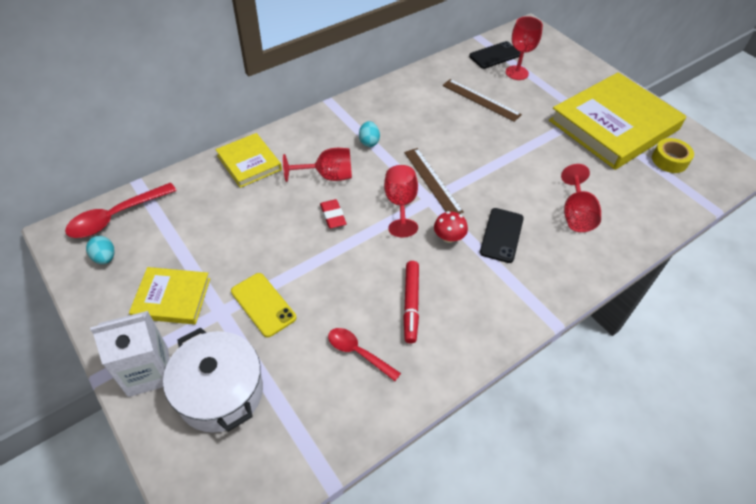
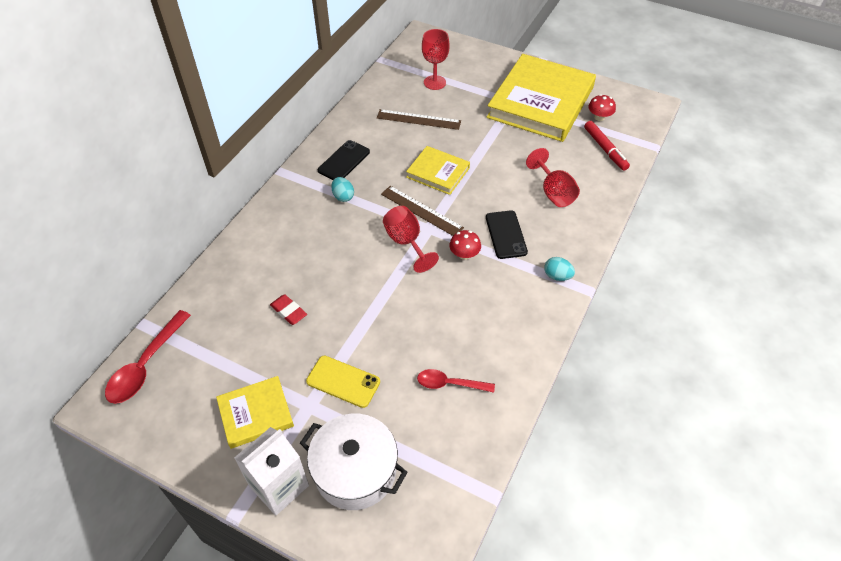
camera: 25 degrees left, 0 degrees up
(105, 257) = (163, 407): turquoise egg -> turquoise egg (557, 276)
(249, 163) = (243, 260): yellow book -> yellow book (438, 172)
(327, 176) = (325, 243): red goblet -> none
(333, 216) = (354, 277): red eraser -> red eraser (288, 311)
(411, 304) = (467, 324): red marker -> red marker (605, 149)
(494, 55) = (406, 72): black phone -> black phone (344, 161)
(669, 160) = (599, 117): yellow tape -> red mushroom

